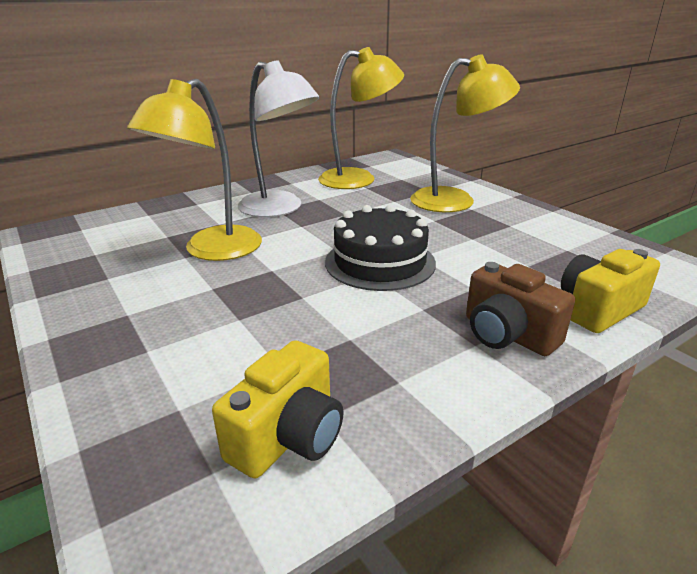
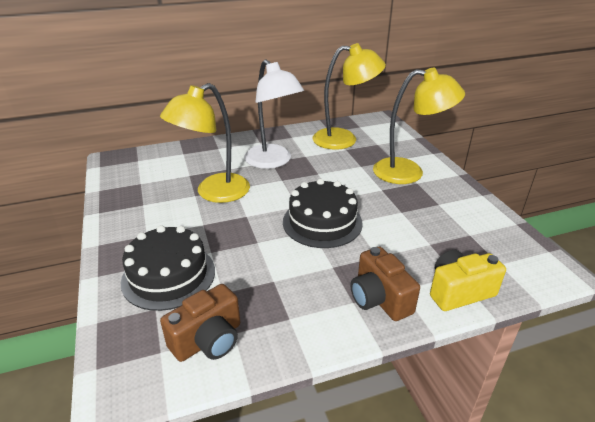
camera: 15 degrees right, 5 degrees up
(184, 360) = (168, 275): none -> black cake
(288, 436) = (208, 340): yellow camera -> brown camera

